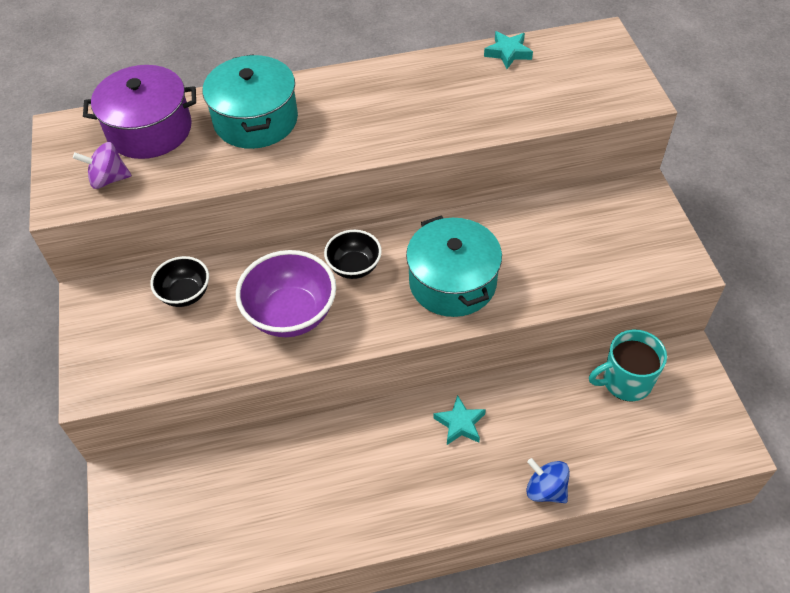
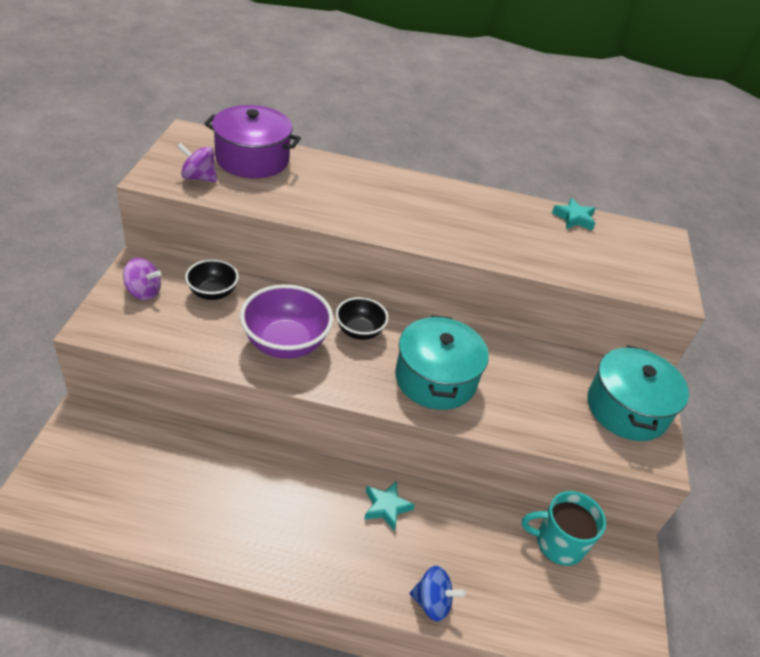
camera: 15 degrees right, 10 degrees down
(114, 327) = (143, 292): none -> purple spinning top
(256, 120) = (337, 184): turquoise pot -> turquoise pot (627, 409)
(545, 489) = (432, 602): blue spinning top -> blue spinning top turned 135 degrees clockwise

